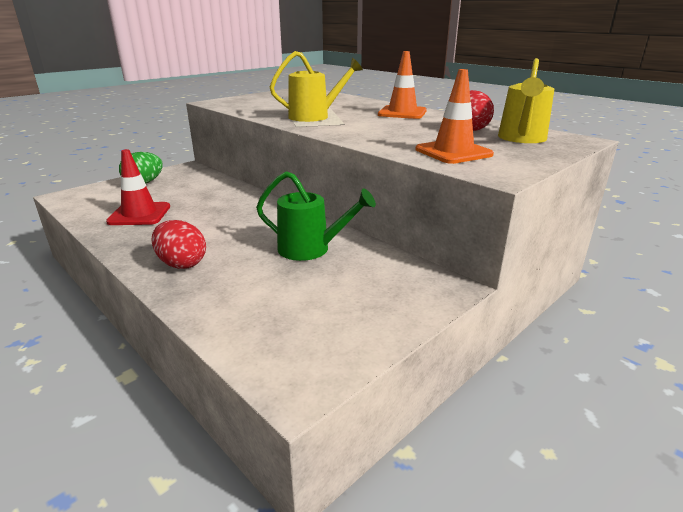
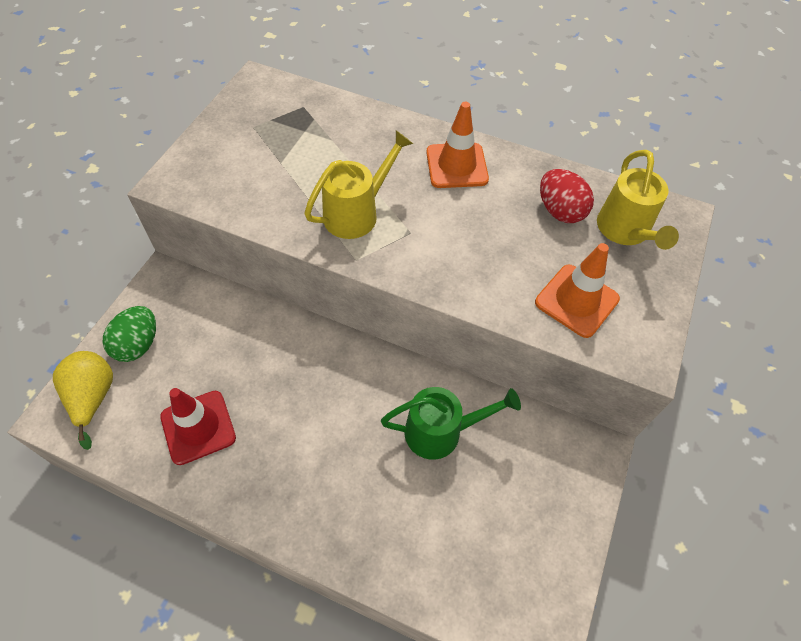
camera: 25 degrees left, 30 degrees up
(94, 194) = (93, 398): none -> yellow pear
(182, 264) = (328, 512): red egg -> none

